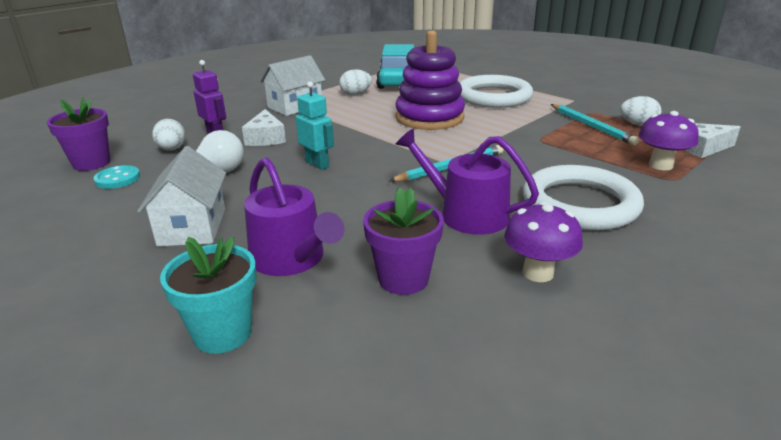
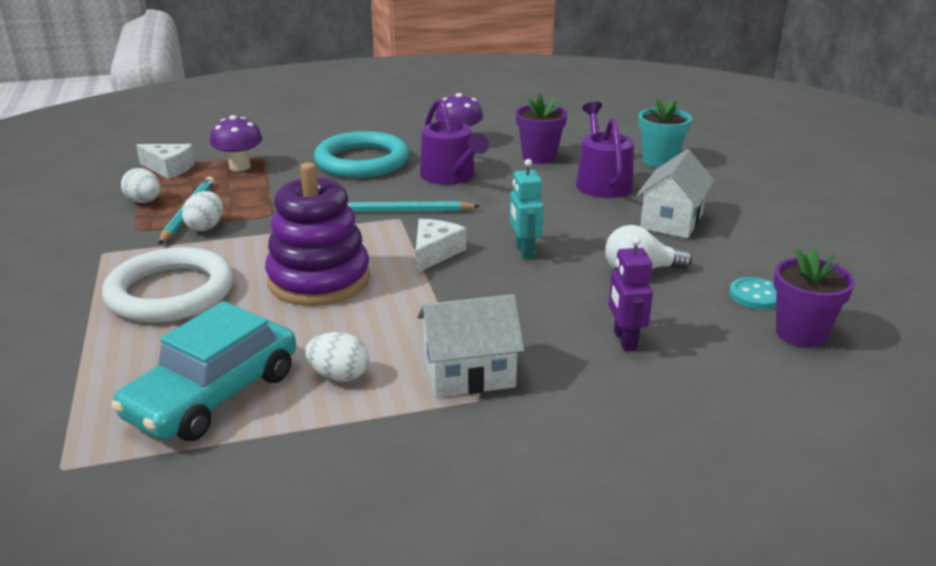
camera: 150 degrees left, 0 degrees up
(172, 149) = (691, 327): white egg -> white egg (206, 227)
(266, 138) = (558, 310): white cheese -> white cheese (435, 253)
(580, 204) = (362, 161): white ring -> turquoise ring

